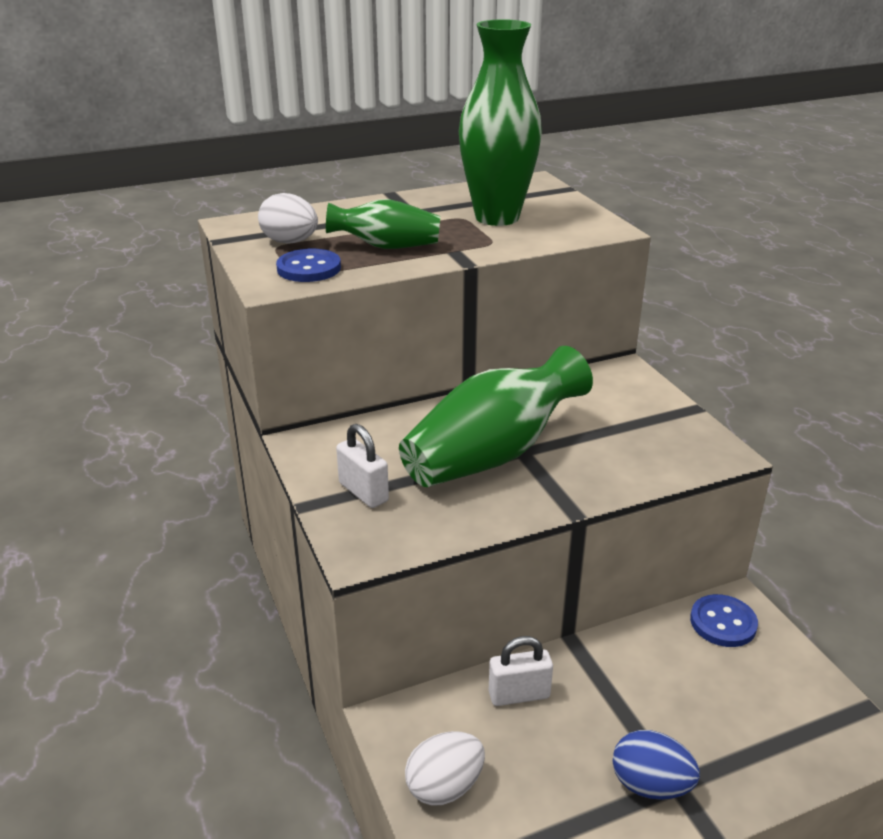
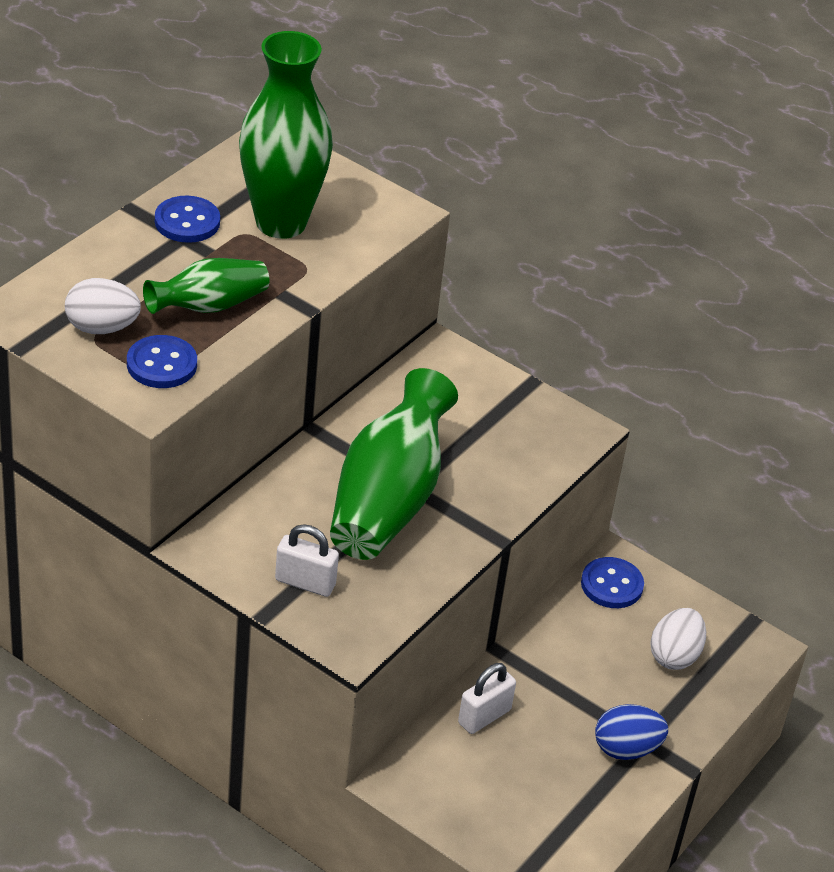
camera: 35 degrees left, 10 degrees up
(423, 205) = (187, 222): none -> blue button
(444, 787) = (475, 814): white egg -> white egg (674, 655)

